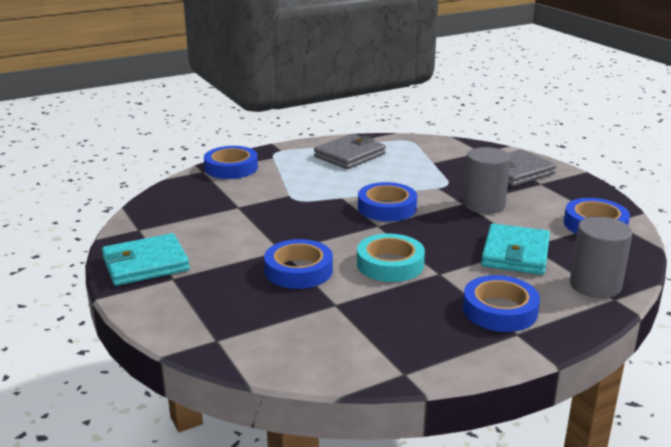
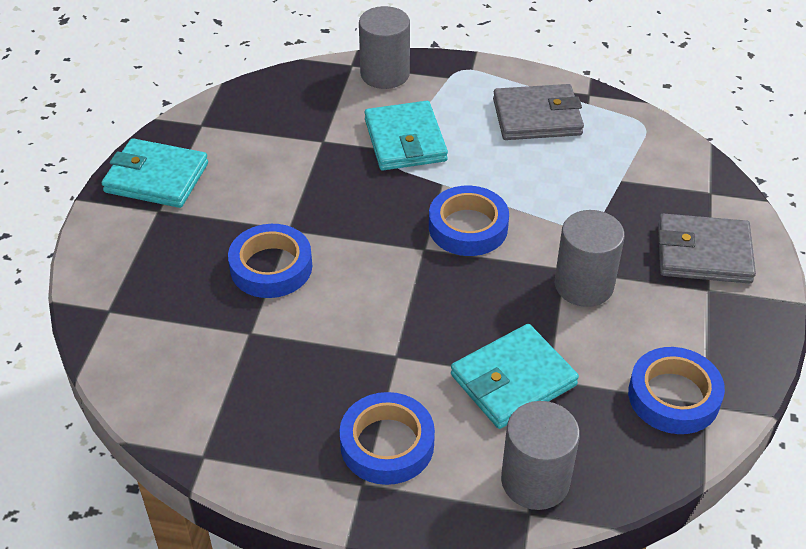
camera: 40 degrees right, 20 degrees up
(231, 168) = (385, 74): blue tape -> grey cylinder
(290, 189) = (405, 140): none -> turquoise wallet
(390, 264) = (364, 312): turquoise tape -> none

